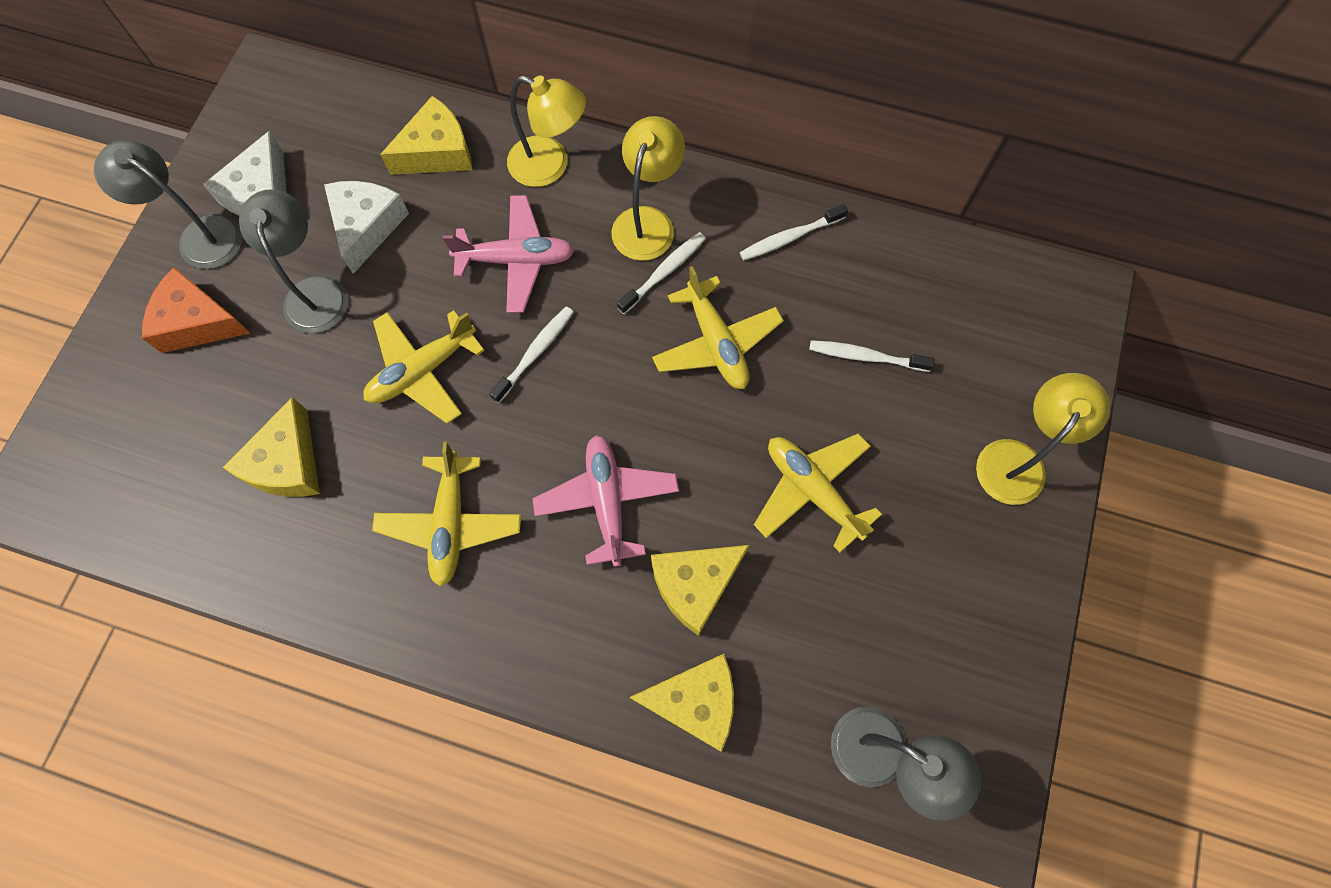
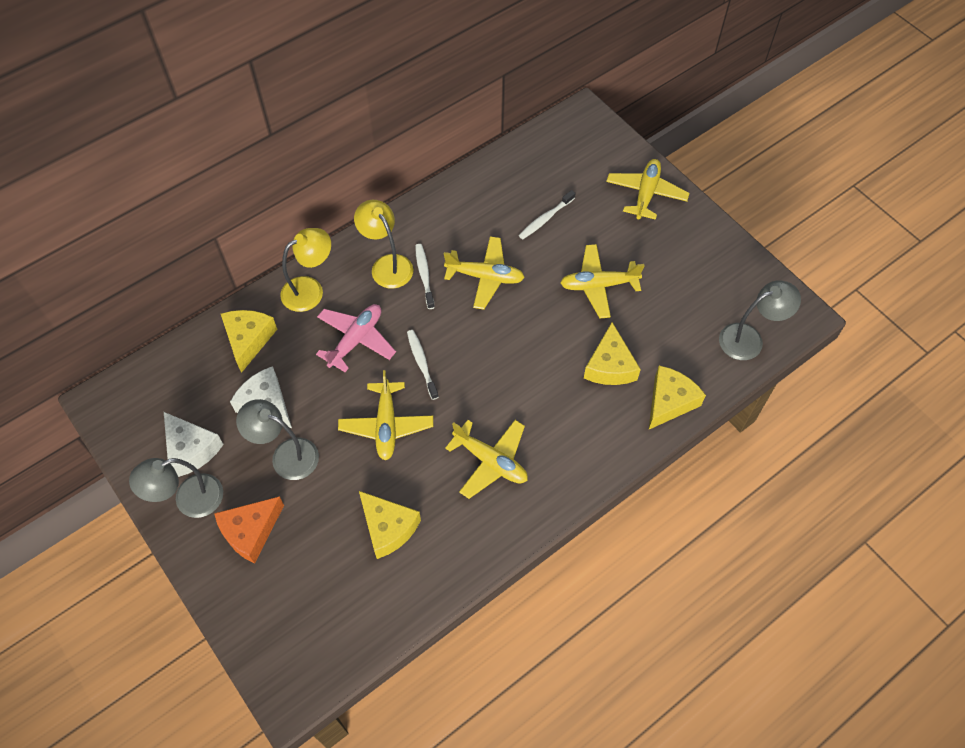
camera: 55 degrees left, 10 degrees down
(607, 501) = (535, 379): pink plane -> none
(790, 237) = (452, 208): white toothbrush -> none
(1017, 459) = (646, 194): yellow lamp -> yellow plane

